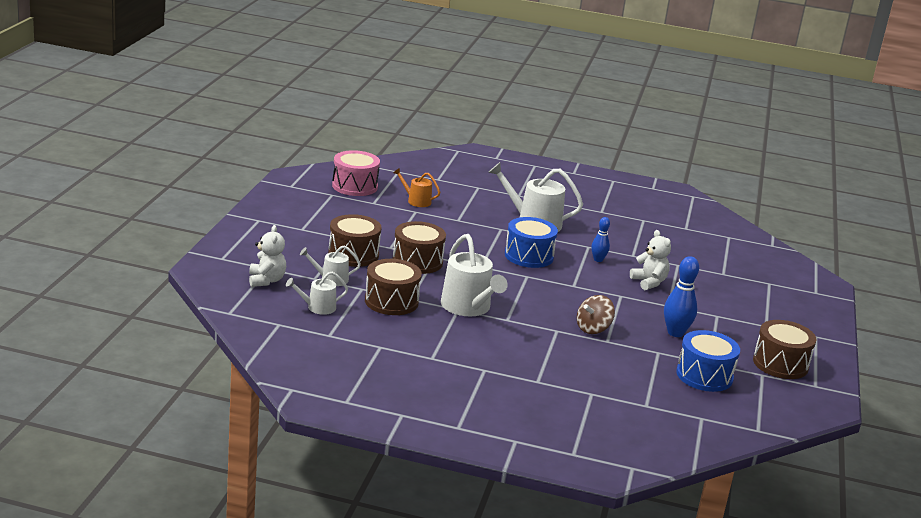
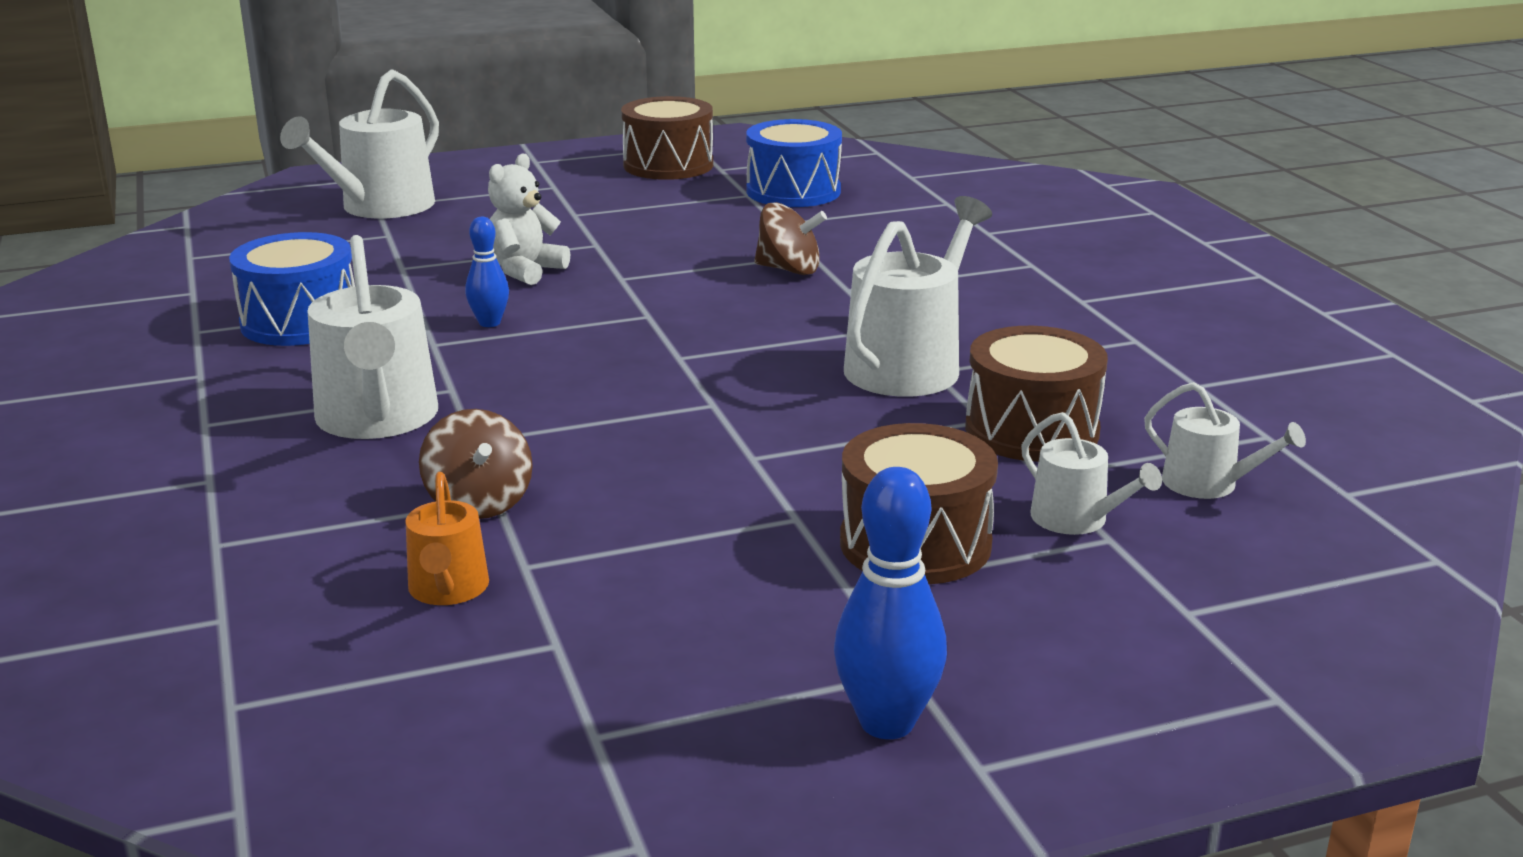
camera: 120 degrees left, 0 degrees up
(266, 280) = (1239, 586): white teddy bear -> none
(355, 186) = (469, 726): pink drum -> none
(417, 261) = (811, 466): brown drum -> none
(458, 217) = (479, 503): none -> brown spinning top
(529, 256) = (579, 378): blue drum -> blue drum (300, 322)
(675, 333) = (691, 225): blue bowling pin -> blue bowling pin (887, 722)
(765, 283) = (380, 207): none -> white watering can

